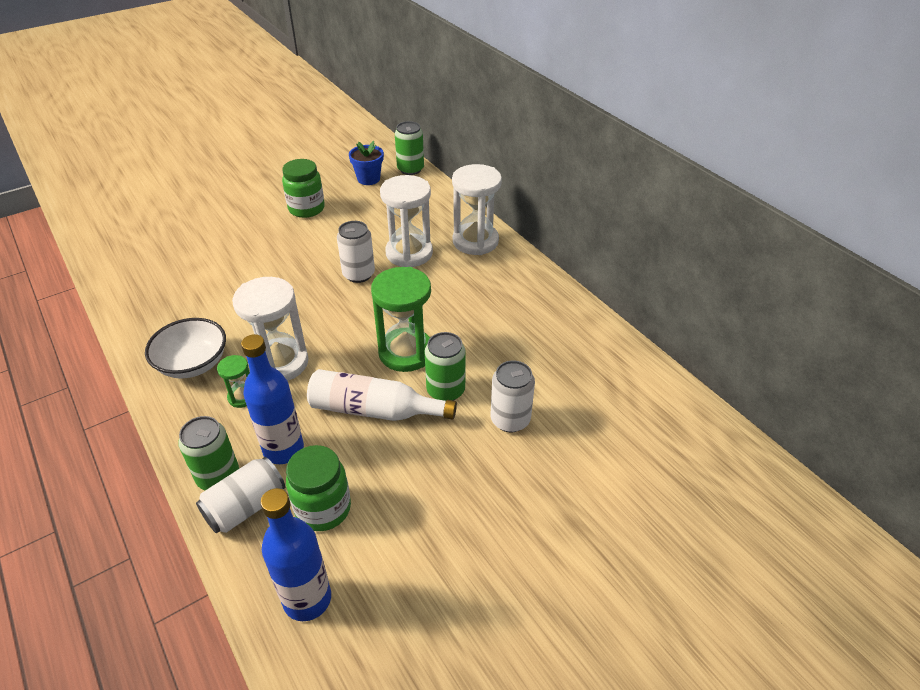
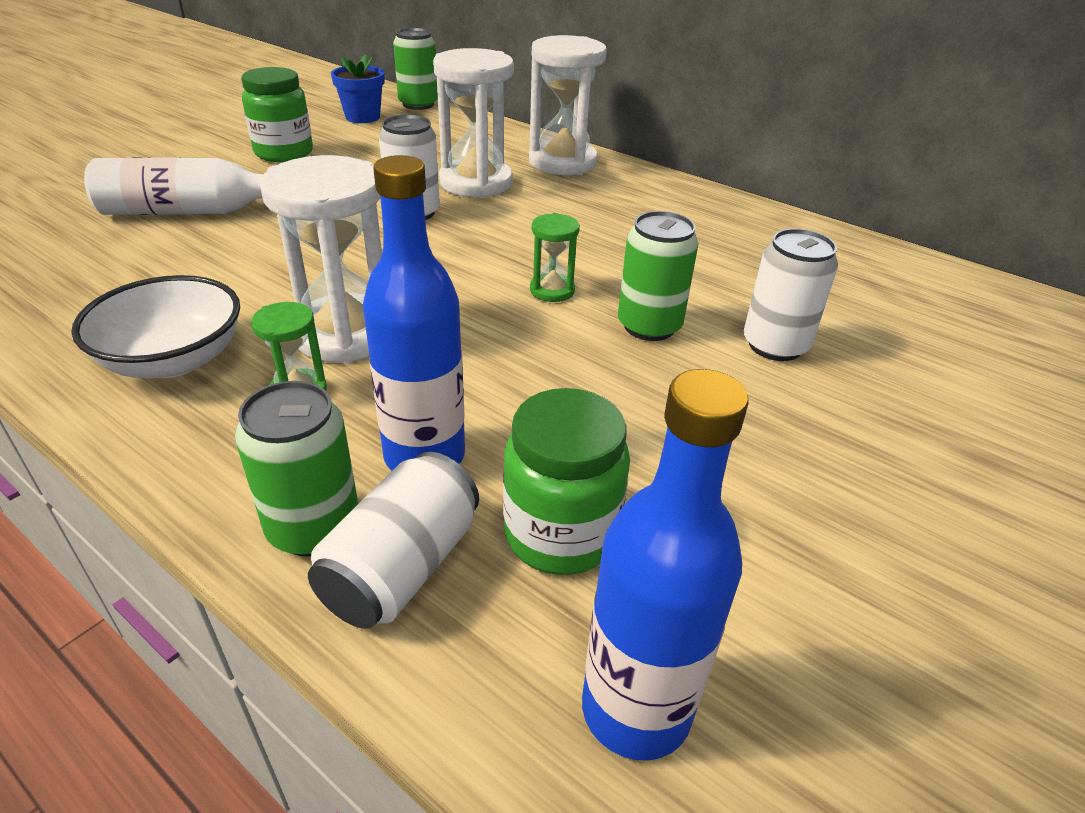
camera: 20 degrees left, 5 degrees down
(374, 410) = (553, 370): white bottle -> white bottle (193, 211)
(406, 352) = (552, 290): green hourglass -> green hourglass, size x0.49

